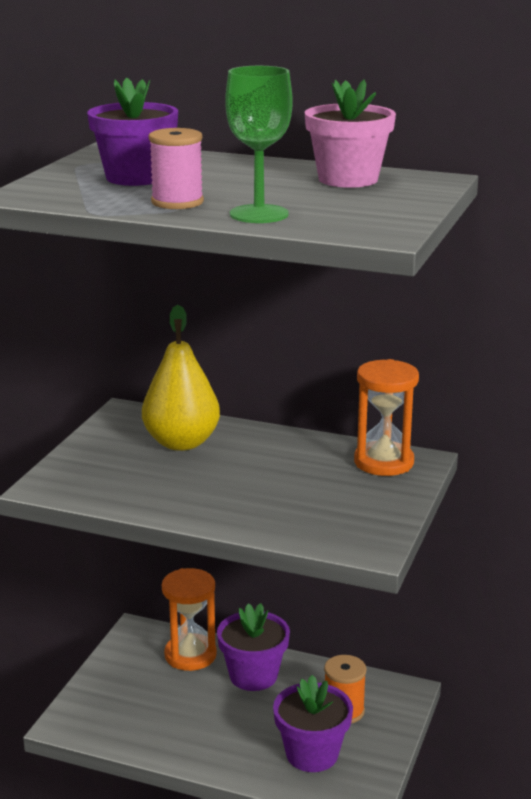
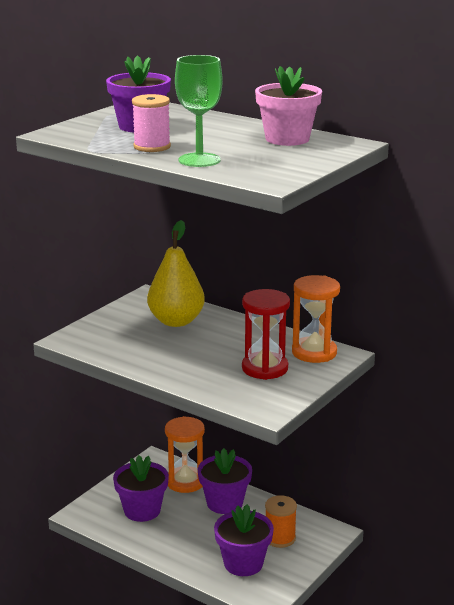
camera: 15 degrees right, 0 degrees up
(149, 704) = (142, 510): none -> purple flower pot
(333, 491) = (265, 368): none -> red hourglass

